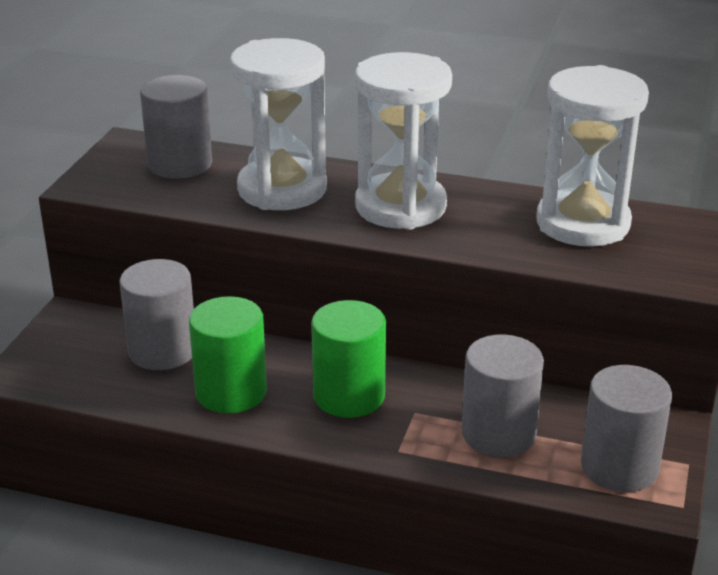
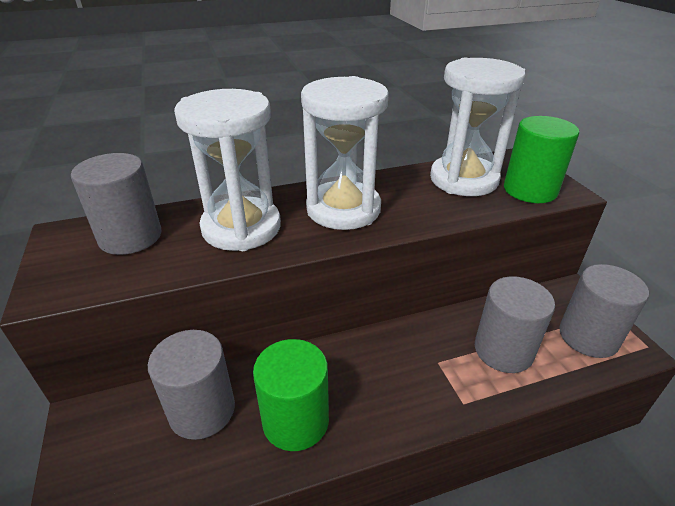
camera: 35 degrees left, 5 degrees up
(349, 396) = (384, 373): green cylinder -> green cylinder (530, 190)

